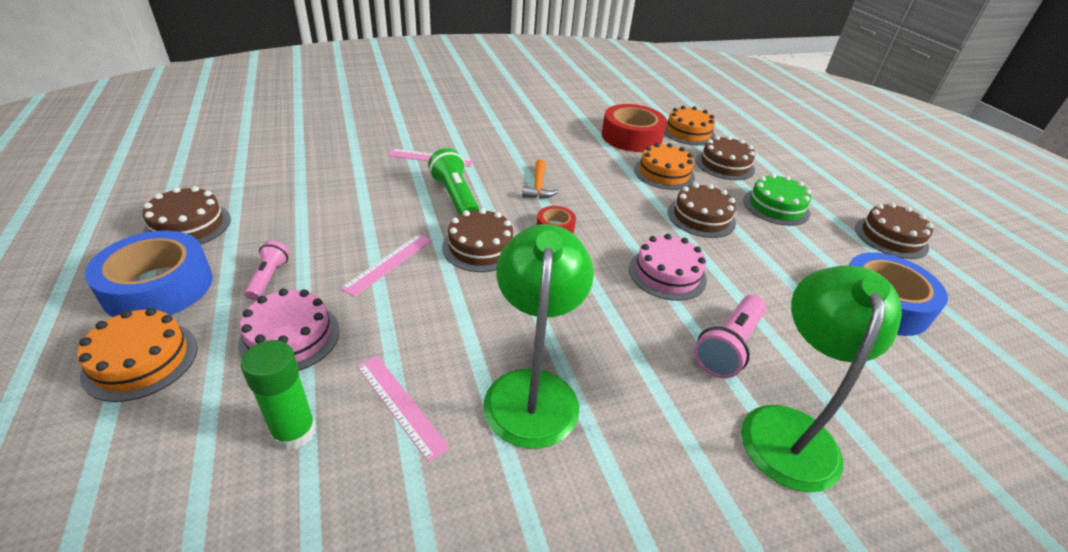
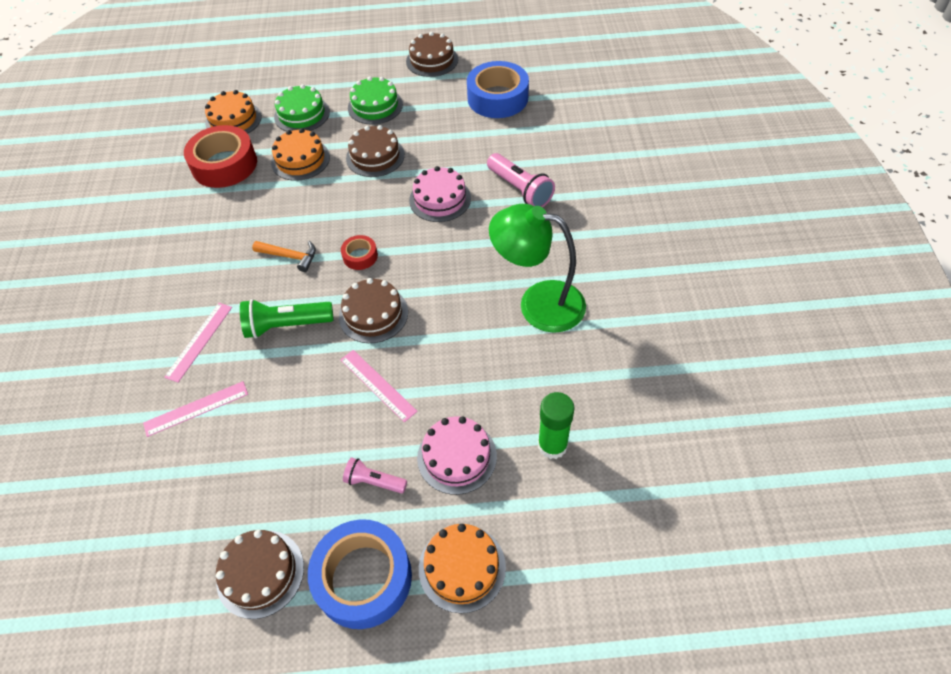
camera: 70 degrees left, 15 degrees up
(400, 405) = (539, 380): pink ruler -> pink ruler (196, 408)
(724, 165) = (302, 114): brown cake -> green cake
(789, 428) = (587, 185): green lamp -> none

